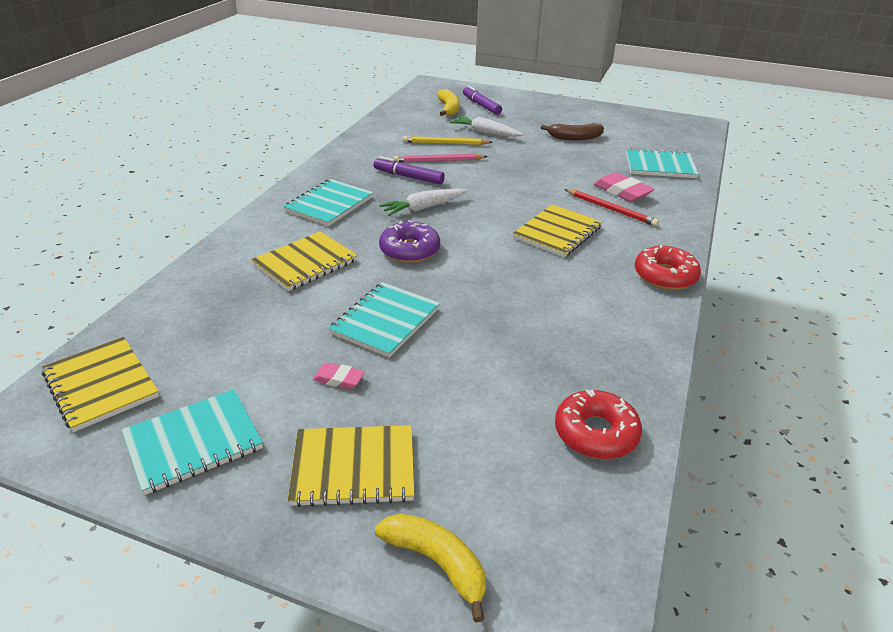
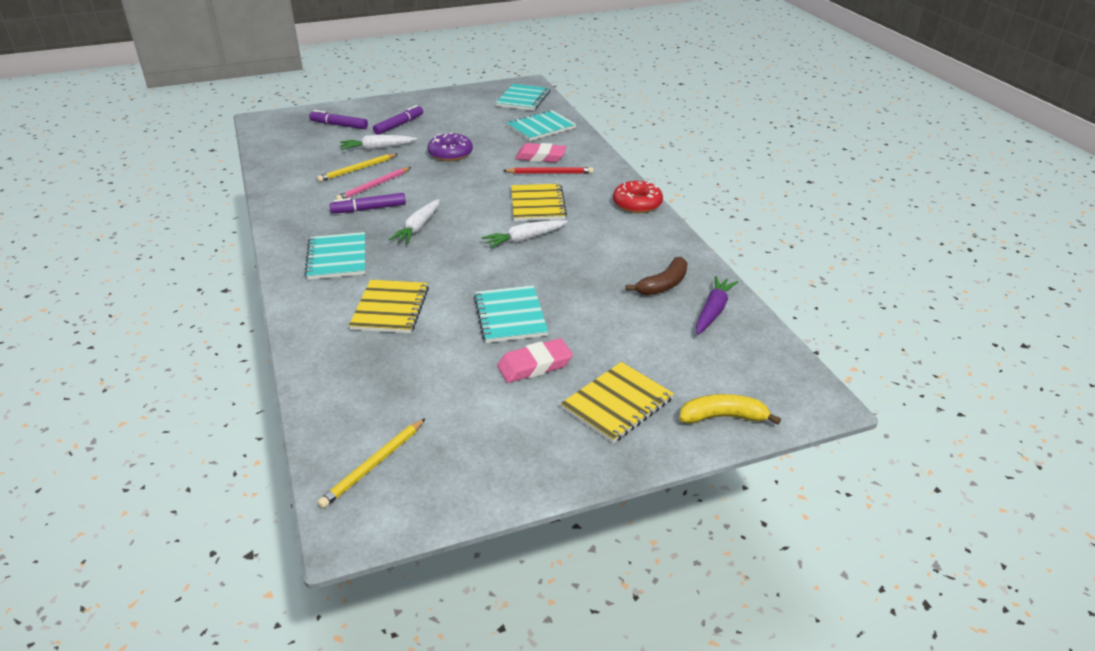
camera: 40 degrees left, 0 degrees up
(101, 385) = (374, 465): yellow notebook -> yellow pencil
(193, 442) = (501, 453): turquoise notebook -> turquoise notebook (523, 99)
(339, 379) = (534, 365): pink eraser -> pink eraser, size x1.72
(409, 250) = (454, 262): purple donut -> purple donut (450, 153)
(449, 109) = (314, 138): yellow banana -> none
(500, 258) = (524, 239): none -> white carrot
(529, 121) = (399, 125): none -> purple marker
(574, 138) = (453, 127): brown banana -> brown banana (663, 285)
(595, 433) = (713, 311): red donut -> purple carrot

